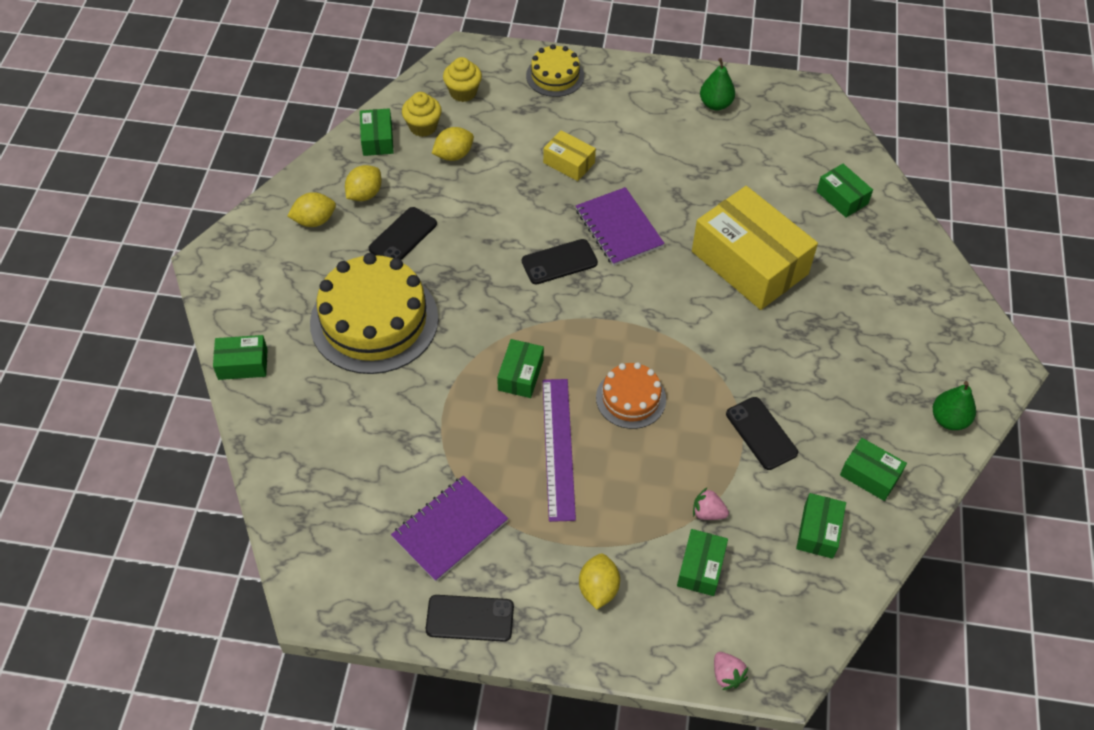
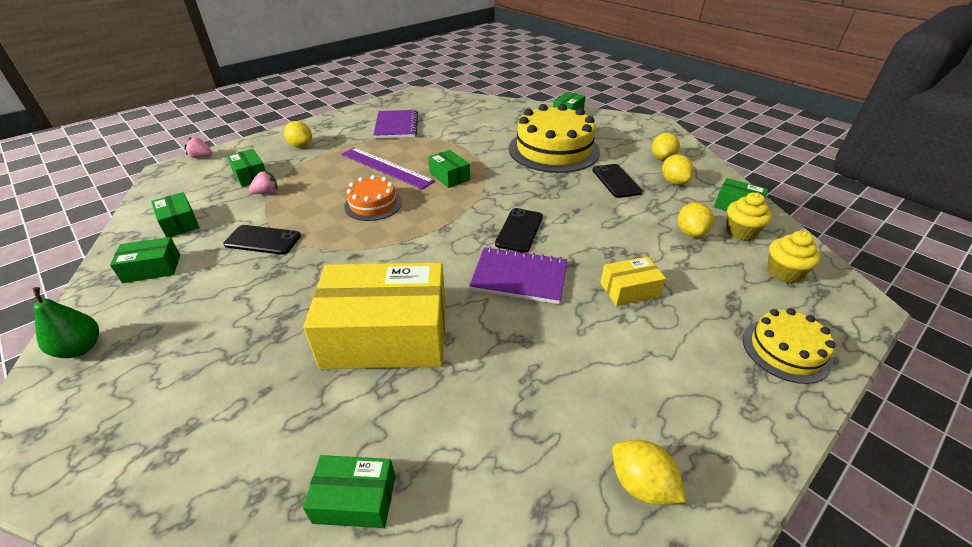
camera: 130 degrees right, 15 degrees down
(470, 618) = (350, 116): black phone -> none
(715, 104) = (641, 484): green pear -> yellow lemon

